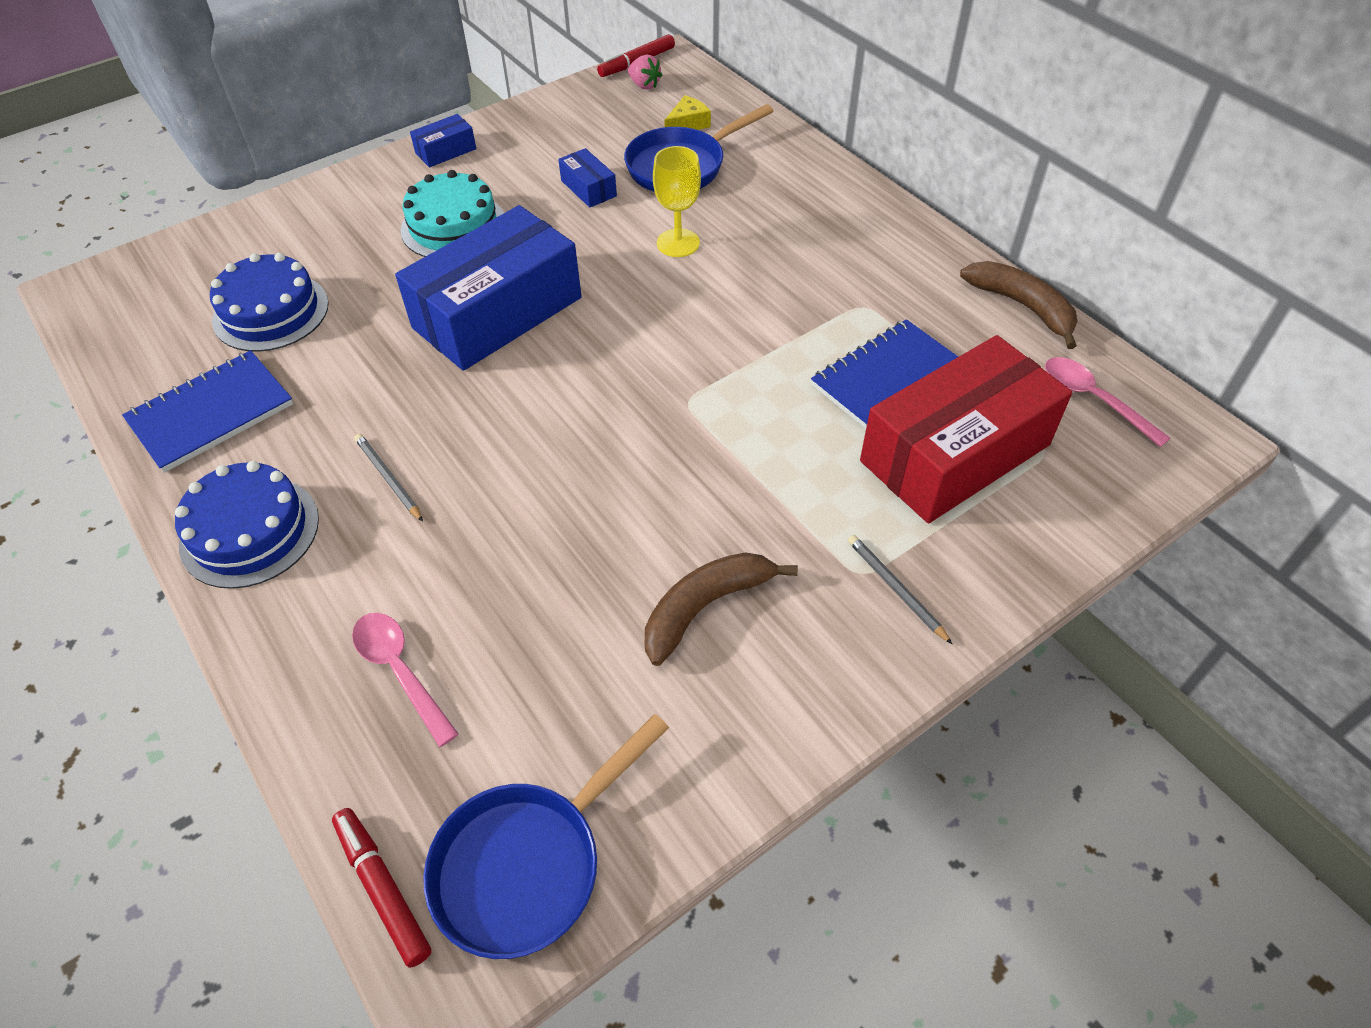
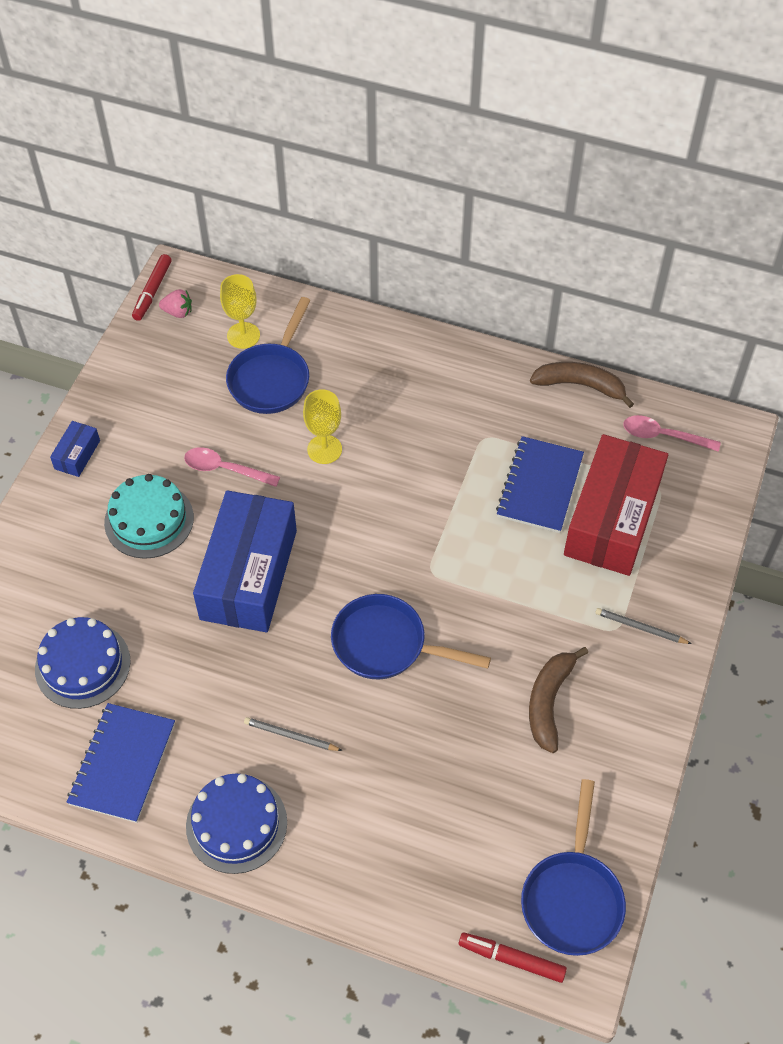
camera: 35 degrees left, 5 degrees up
(400, 671) = (413, 846): pink spoon -> pink spoon (225, 469)
(572, 445) = (386, 645): none -> blue pan
(588, 188) = (220, 434): blue box -> none
(688, 124) = (243, 335): yellow cheese -> yellow goblet

